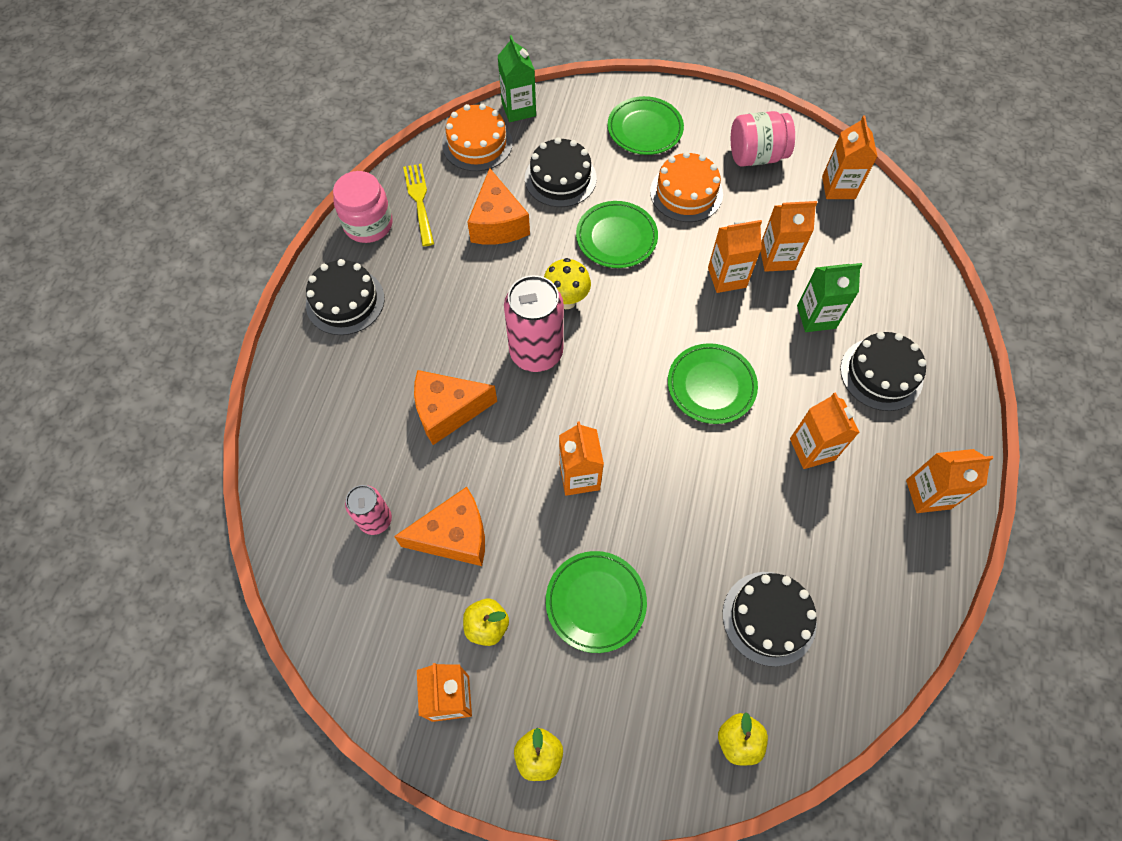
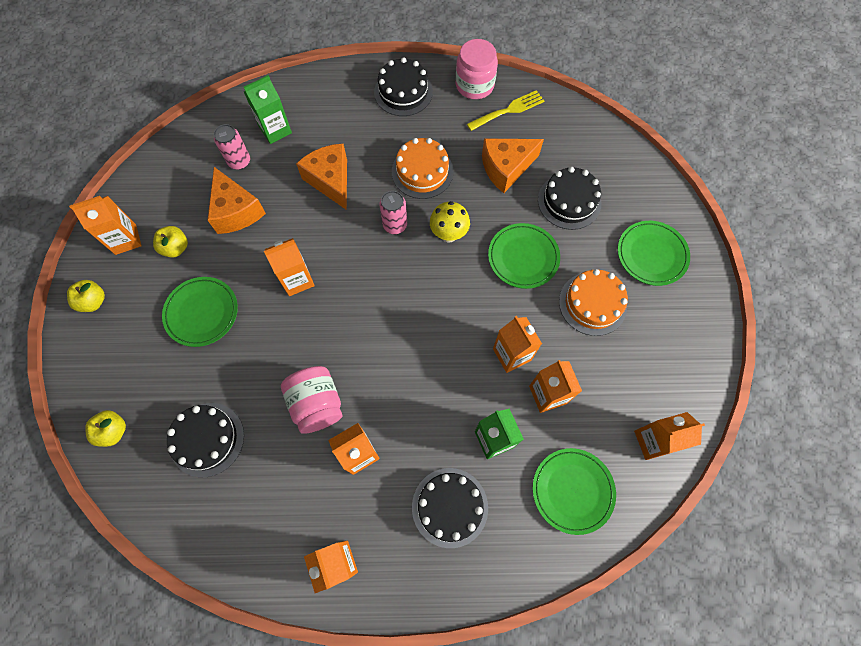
camera: 75 degrees right, 5 degrees up
(477, 143) = (581, 133): orange cake -> orange cake (422, 172)
(518, 109) = (630, 152): green carton -> green carton (275, 130)
(536, 352) = (395, 225): pink can -> pink can, size x0.57
(711, 386) = (399, 360): green plate -> green plate (572, 490)
(756, 156) = (661, 357): pink jar -> pink jar (317, 404)

